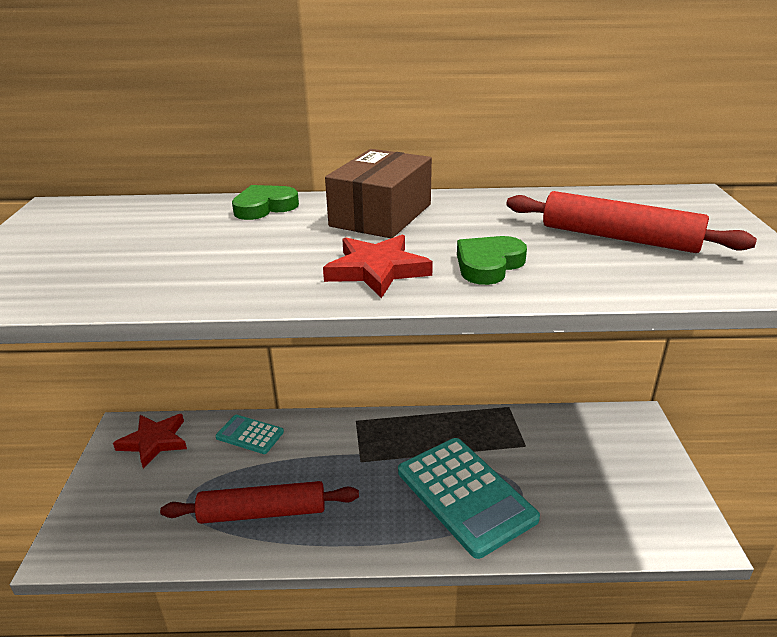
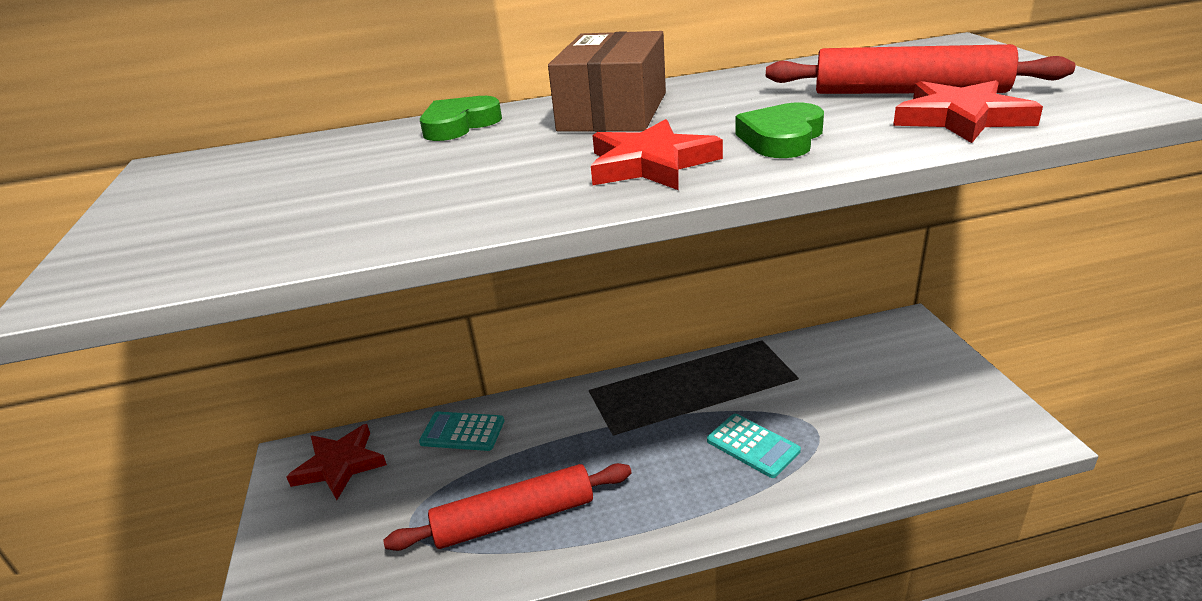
camera: 10 degrees left, 0 degrees up
(465, 495) = (752, 446): turquoise calculator -> turquoise calculator, size x0.50
(641, 272) = (961, 118): none -> red star

